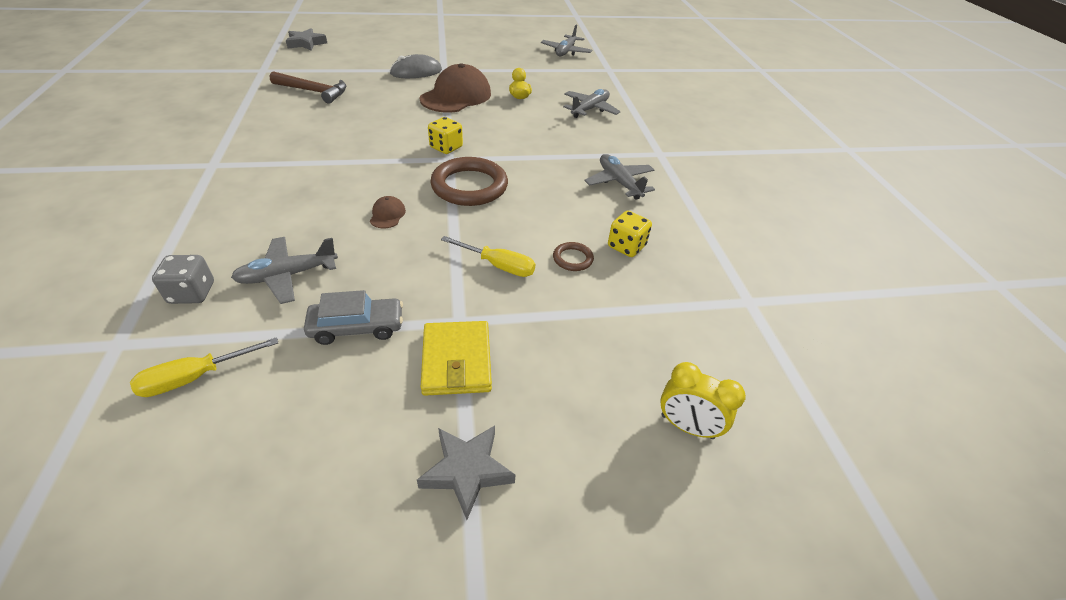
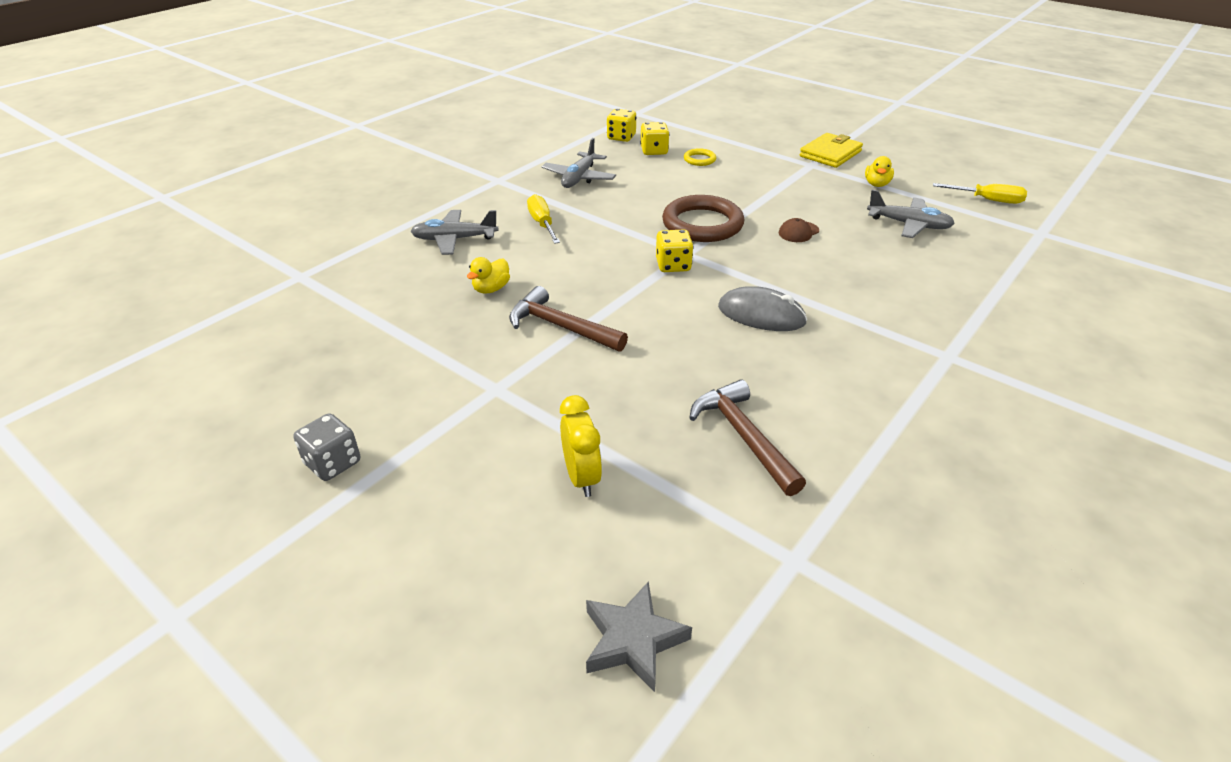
camera: 130 degrees left, 5 degrees down
(192, 293) = (986, 241): grey dice -> grey dice (333, 463)
(357, 327) = (876, 184): grey car -> yellow duck
(416, 72) = (542, 405): grey mouse -> grey mouse (761, 315)
(456, 96) = (561, 326): brown cap -> brown hammer
(467, 471) = (861, 130): grey star -> none
(498, 265) = (753, 175): yellow screwdriver -> yellow screwdriver (542, 223)
(566, 52) = (262, 335): grey plane -> none
(572, 259) = (699, 159): brown ring -> yellow ring
(683, 249) = (621, 137): none -> yellow dice
(687, 426) = (748, 105): yellow clock -> yellow clock (582, 477)

